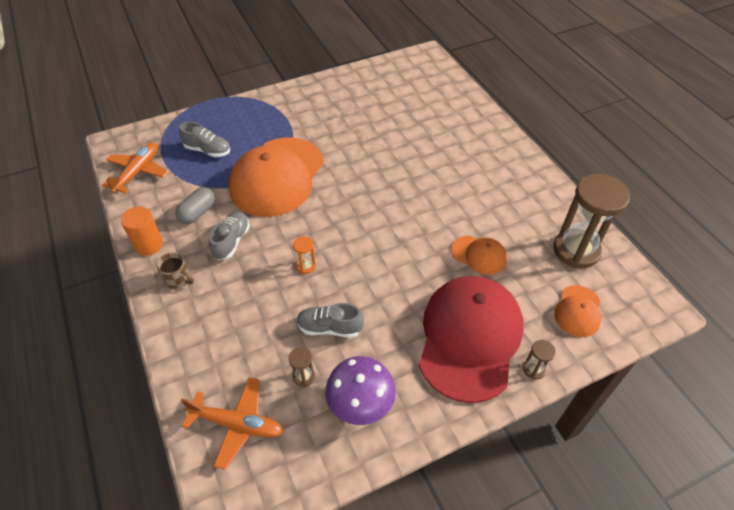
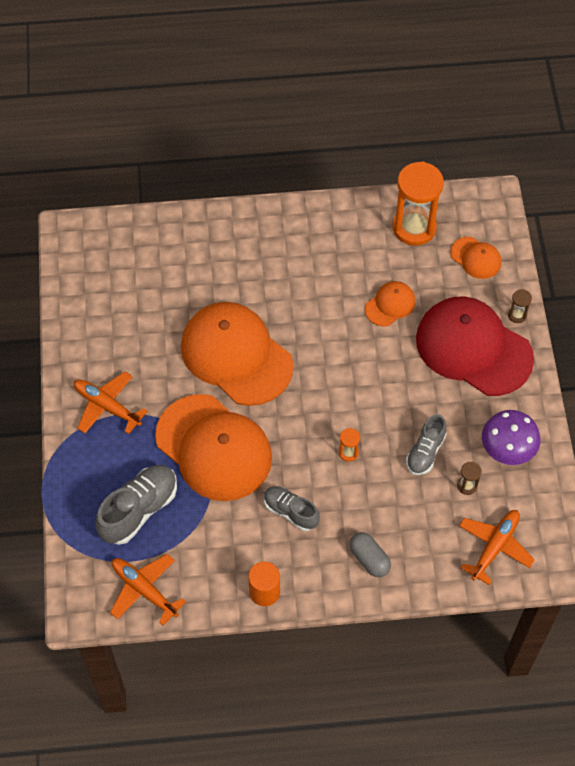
camera: 70 degrees left, 10 degrees up
(178, 279) = (322, 570): brown mug -> none
(198, 213) = (236, 537): grey capsule -> grey capsule (369, 559)
(208, 150) = (139, 510): grey shoe -> grey shoe, size x1.57
(291, 111) = (107, 406): none -> orange plane
(369, 166) = (236, 355): none -> orange cap
(576, 250) = (414, 227): brown hourglass -> orange hourglass

